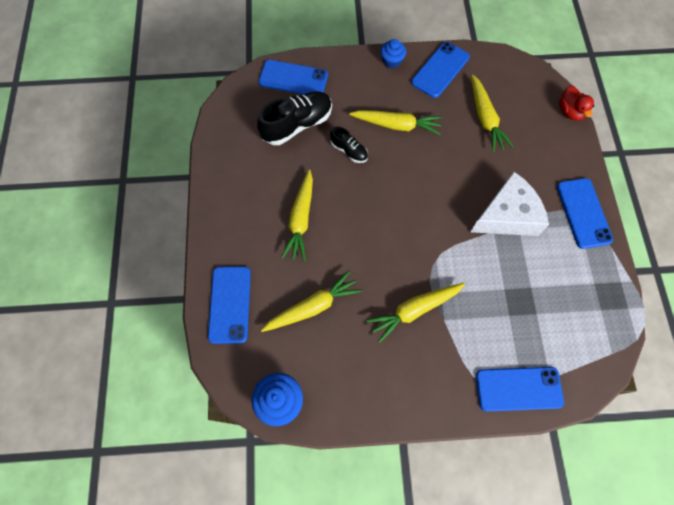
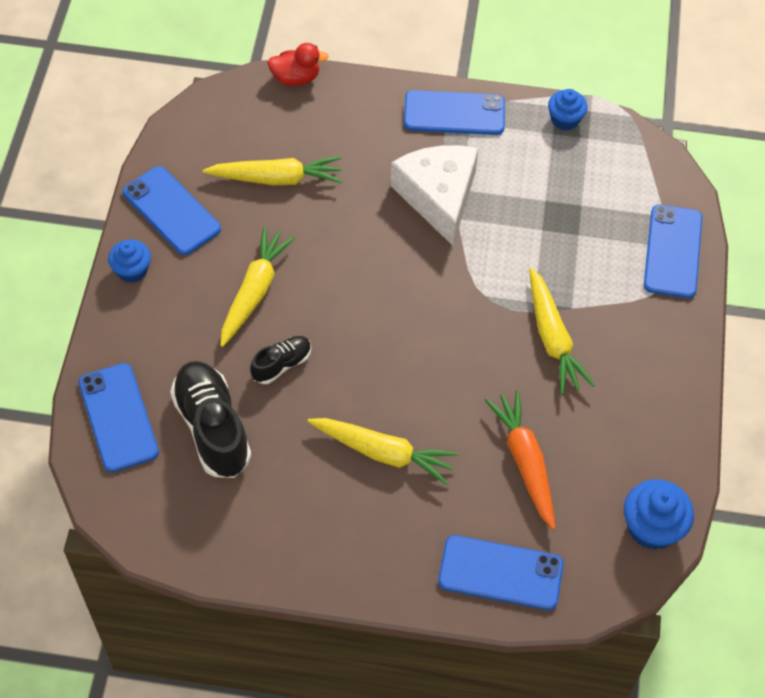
camera: 80 degrees left, 10 degrees down
(293, 78) = (118, 417): blue phone -> blue phone turned 45 degrees counterclockwise
(312, 307) = (525, 462): yellow carrot -> orange carrot
(611, 290) = (565, 119): none -> blue cupcake

